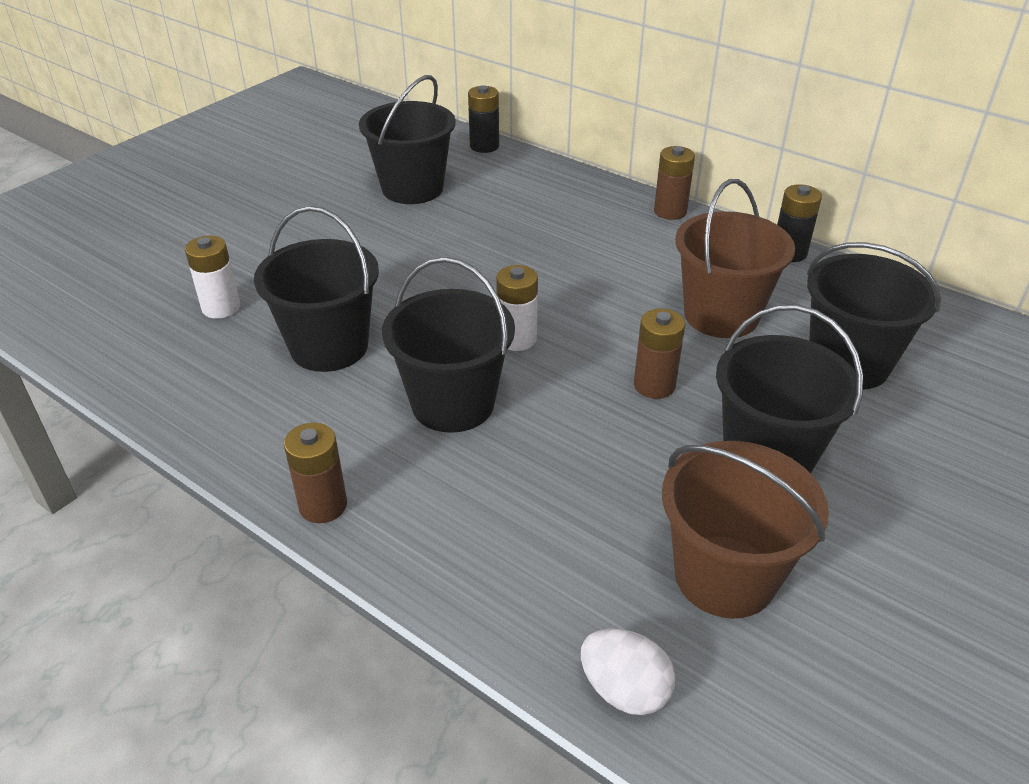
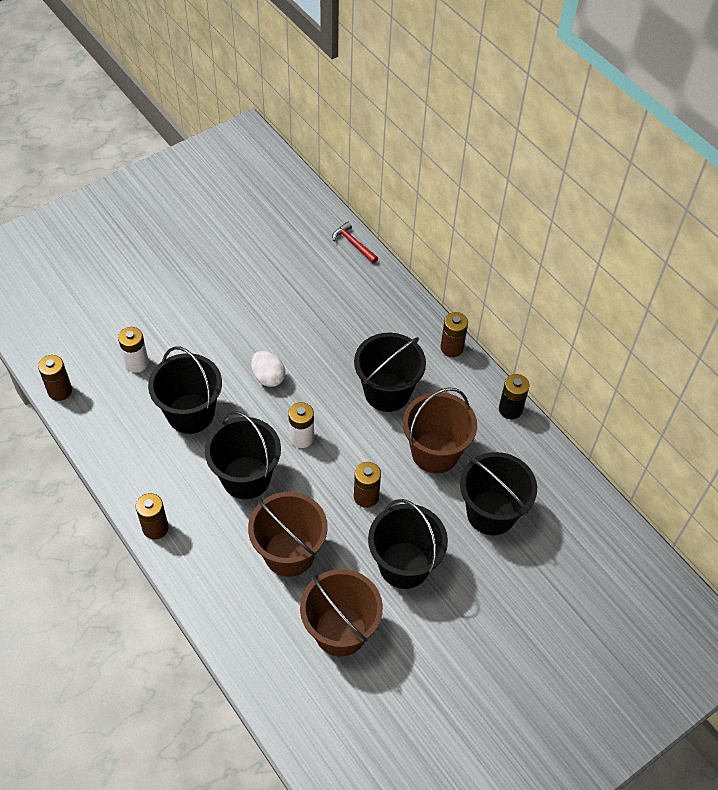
camera: 15 degrees right, 15 degrees up
(99, 363) = (60, 391): none -> brown battery
(412, 188) = (287, 278): black bucket -> black bucket (387, 392)
(484, 146) = (353, 244): black battery -> red hammer
(574, 485) = (289, 553): none -> brown bucket
(624, 690) = (262, 675): white egg -> white egg (268, 377)

